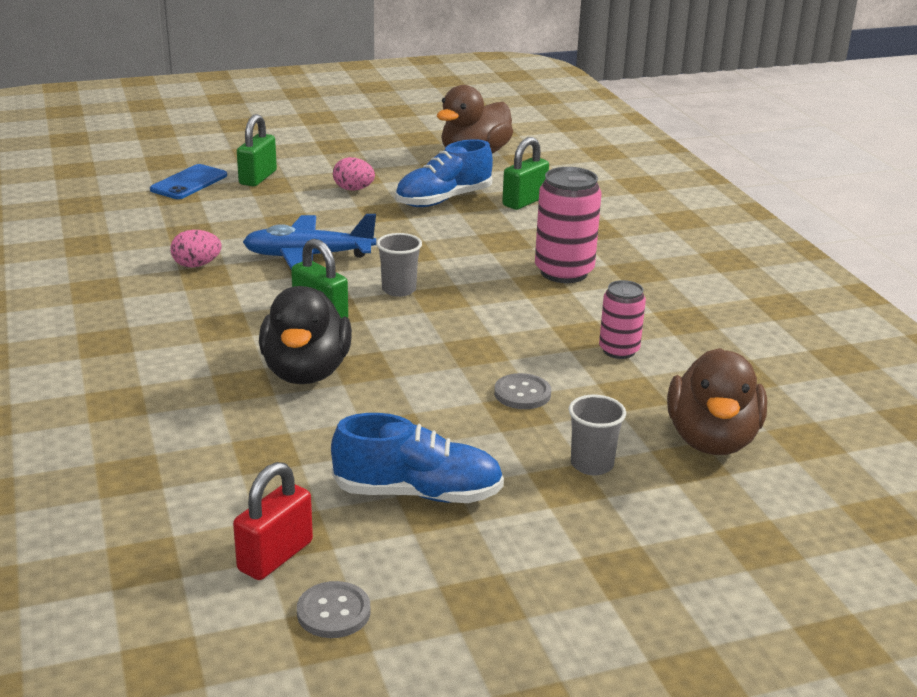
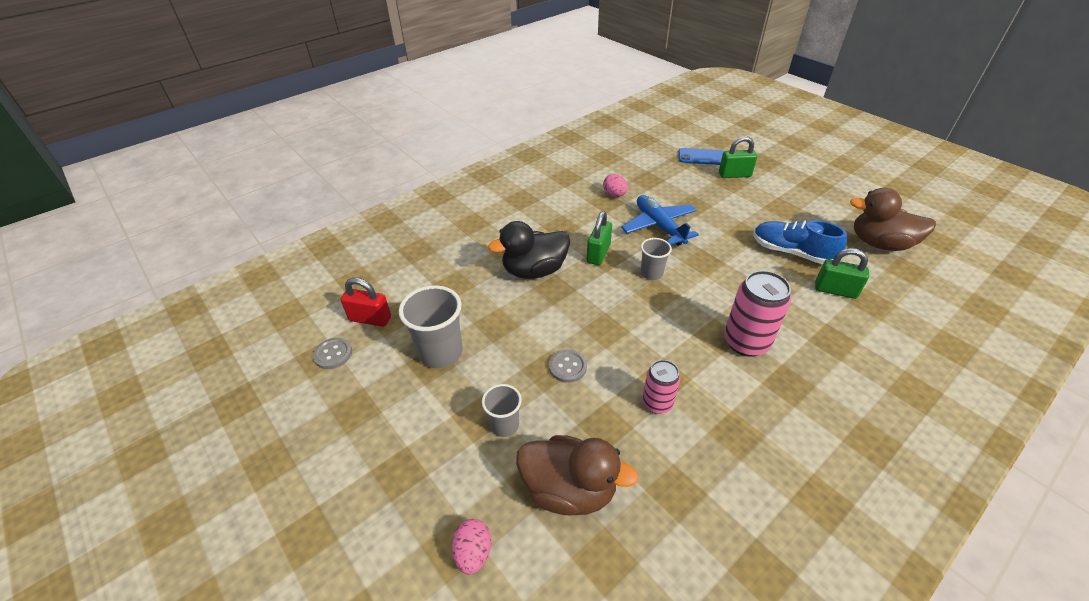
camera: 70 degrees right, 15 degrees up
(353, 189) = (761, 212): pink egg -> pink egg (473, 553)
(418, 493) = (441, 353): blue shoe -> grey cup
(711, 440) = (569, 490): brown duck -> brown duck turned 150 degrees counterclockwise

